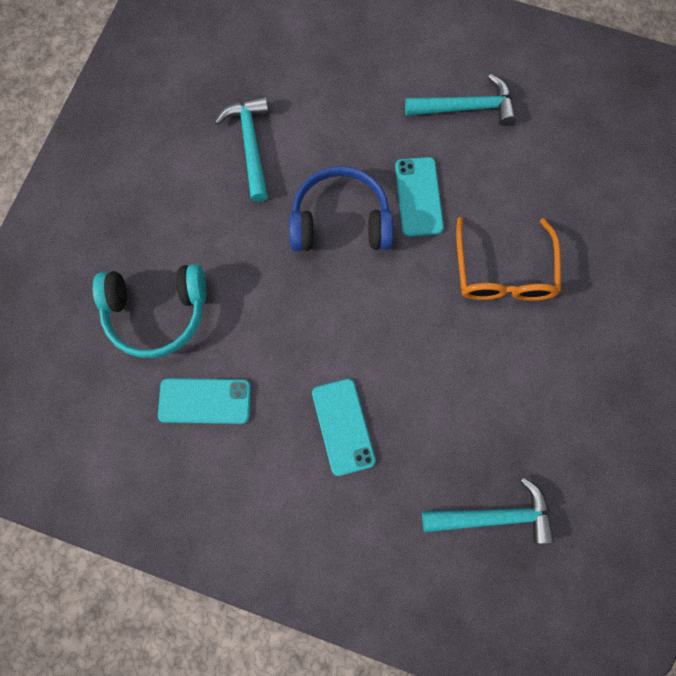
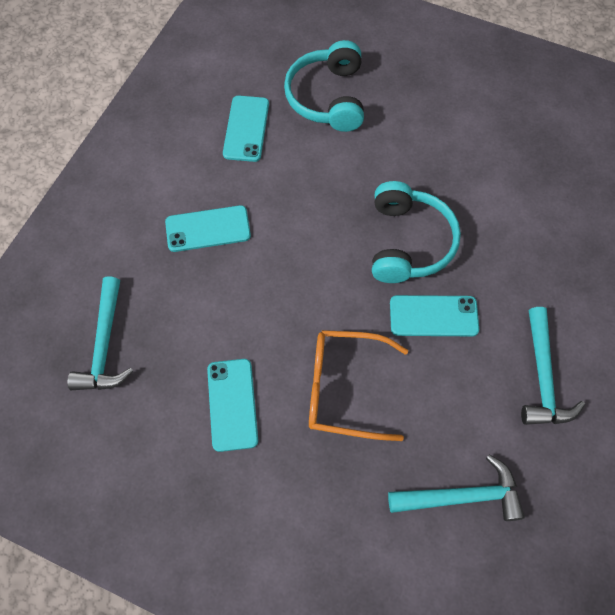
camera: 95 degrees right, 10 degrees down
(251, 145) = (491, 172): turquoise hammer -> turquoise hammer (462, 496)
(340, 221) = (408, 242): blue headphones -> turquoise headphones
(535, 374) = (232, 404): none -> turquoise phone

